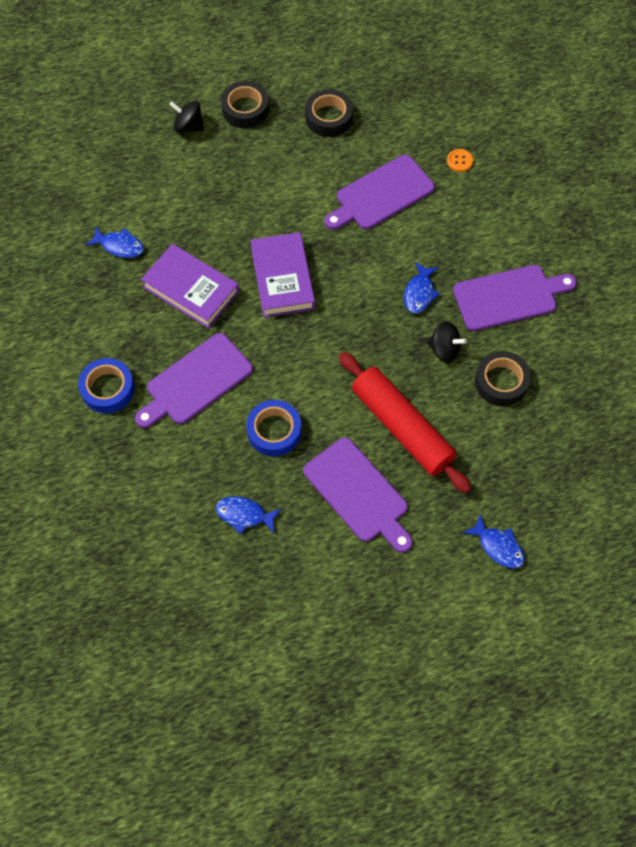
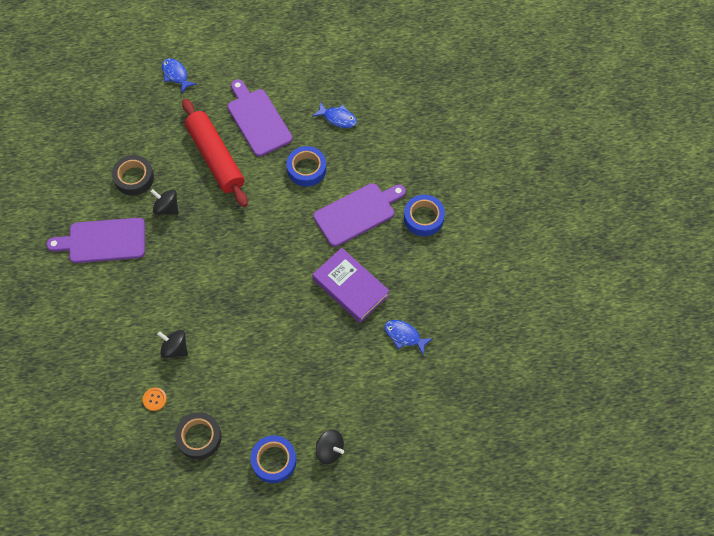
camera: 170 degrees left, 0 degrees up
(245, 109) = (274, 460): black tape -> blue tape
(282, 278) = (276, 285): purple book -> none
(381, 195) = (175, 348): purple cutting board -> black spinning top
(419, 293) = (171, 255): blue fish -> none
(459, 161) = (97, 371): orange button -> orange button (154, 399)

